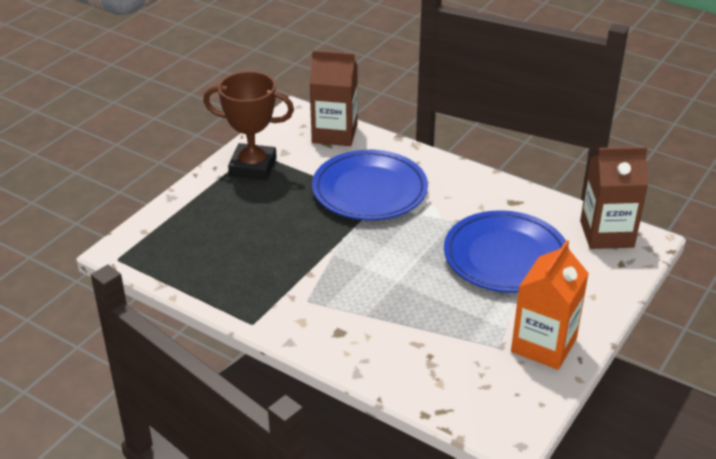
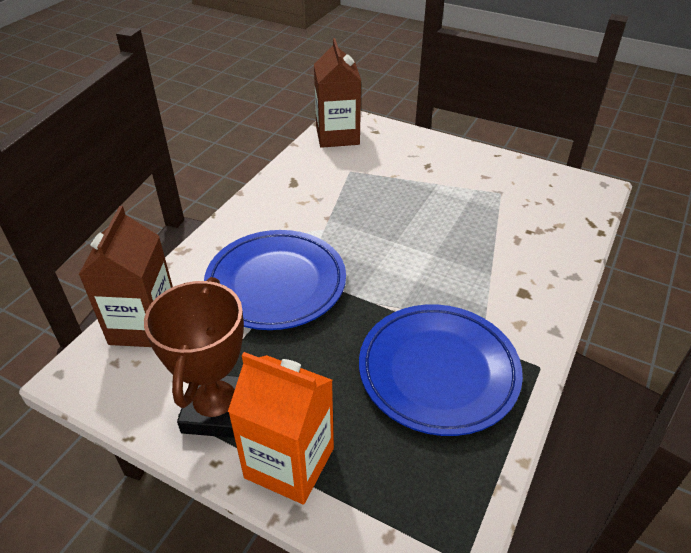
camera: 95 degrees left, 5 degrees up
(505, 257) = (380, 188): blue plate -> blue plate (438, 372)
(543, 345) = (489, 170): orange carton -> orange carton (289, 463)

